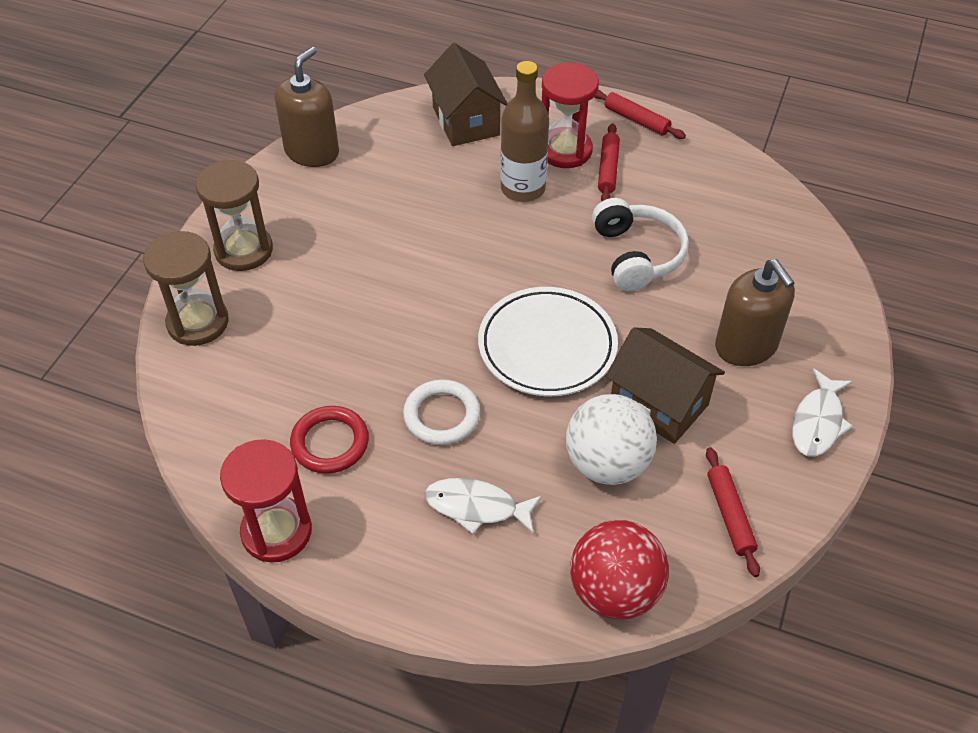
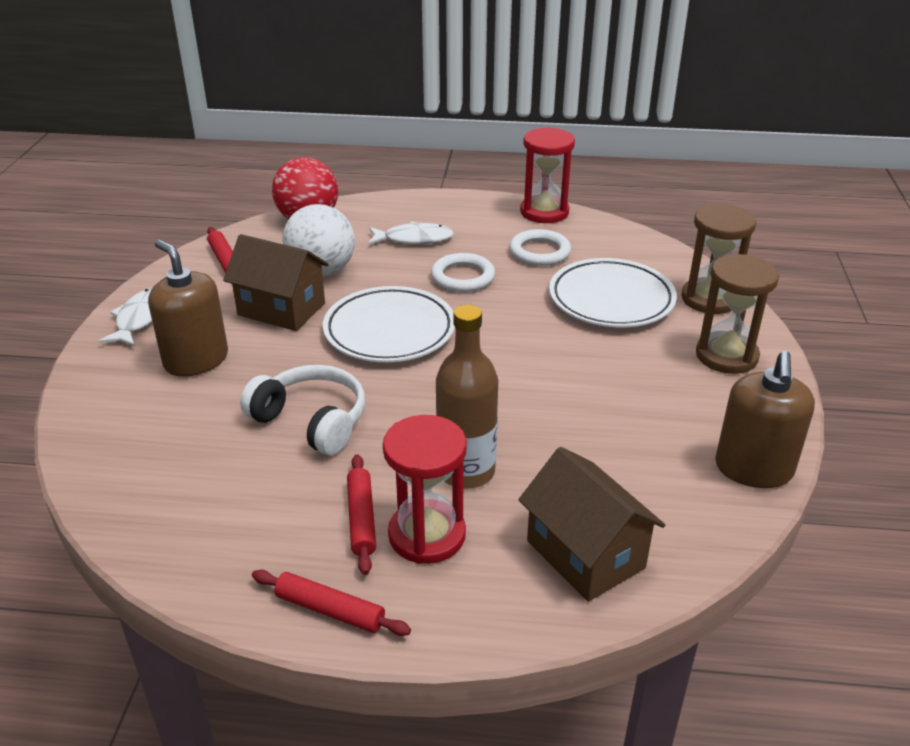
camera: 165 degrees right, 15 degrees down
(298, 343) = (611, 299): none -> white plate
(330, 443) = (539, 252): red ring -> white ring
(637, 255) = (311, 421): white headphones -> white headphones turned 150 degrees clockwise

